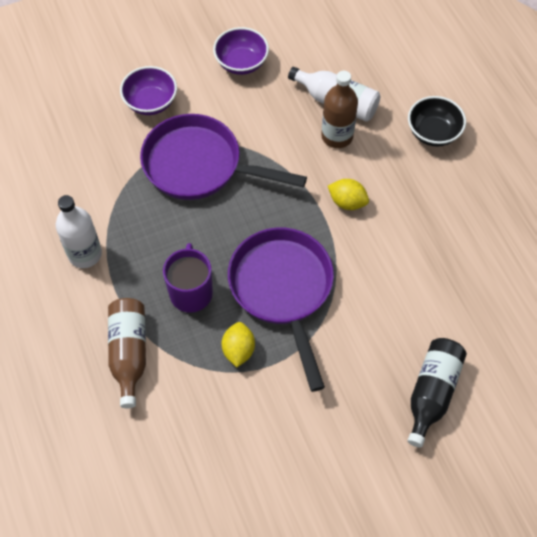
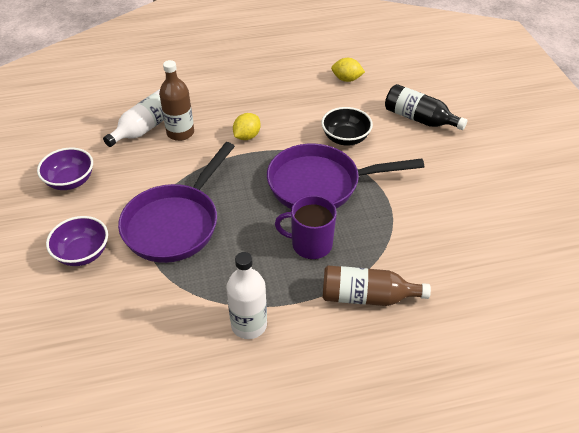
camera: 80 degrees left, 15 degrees down
(238, 350) = (373, 219): yellow lemon -> yellow lemon (346, 79)
(433, 133) = (199, 83): black bowl -> black bowl (345, 138)

